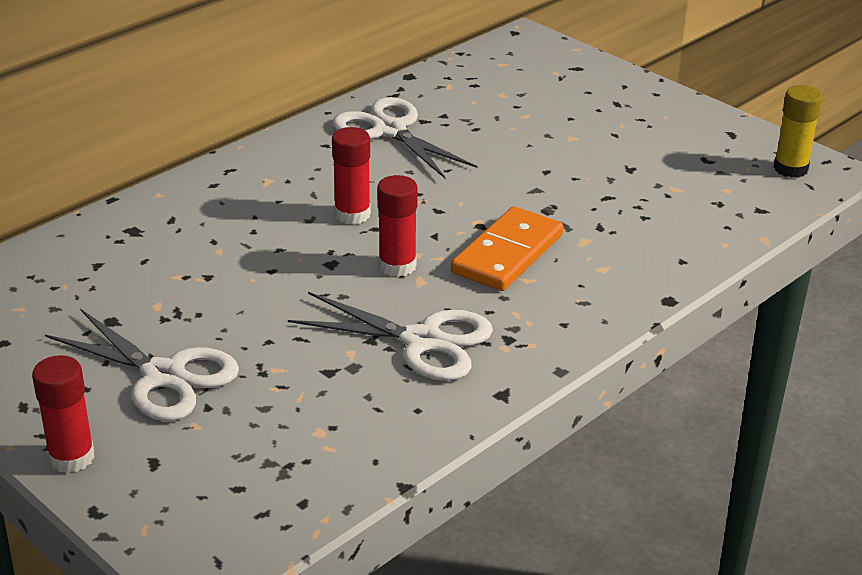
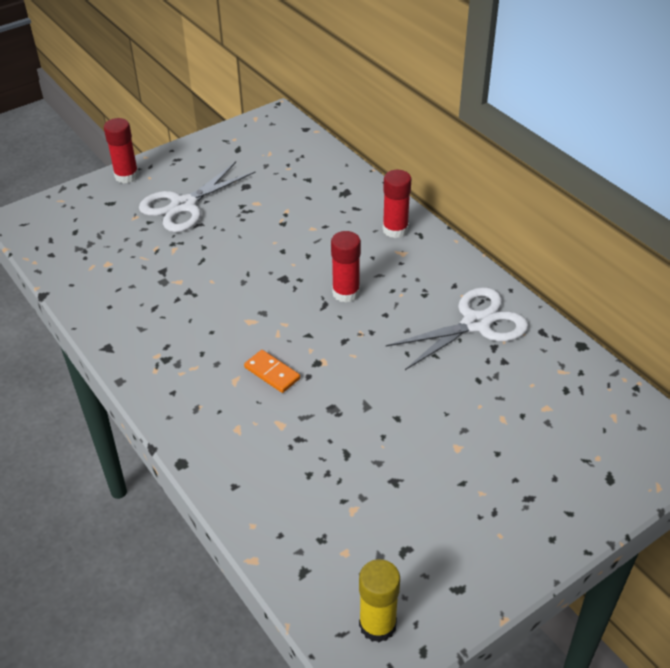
camera: 100 degrees right, 10 degrees up
(397, 266) = (271, 311): red glue stick -> red glue stick (395, 229)
(422, 341) = (178, 315): white scissors -> none
(507, 254) = (272, 373): orange domino -> orange domino, size x0.55

